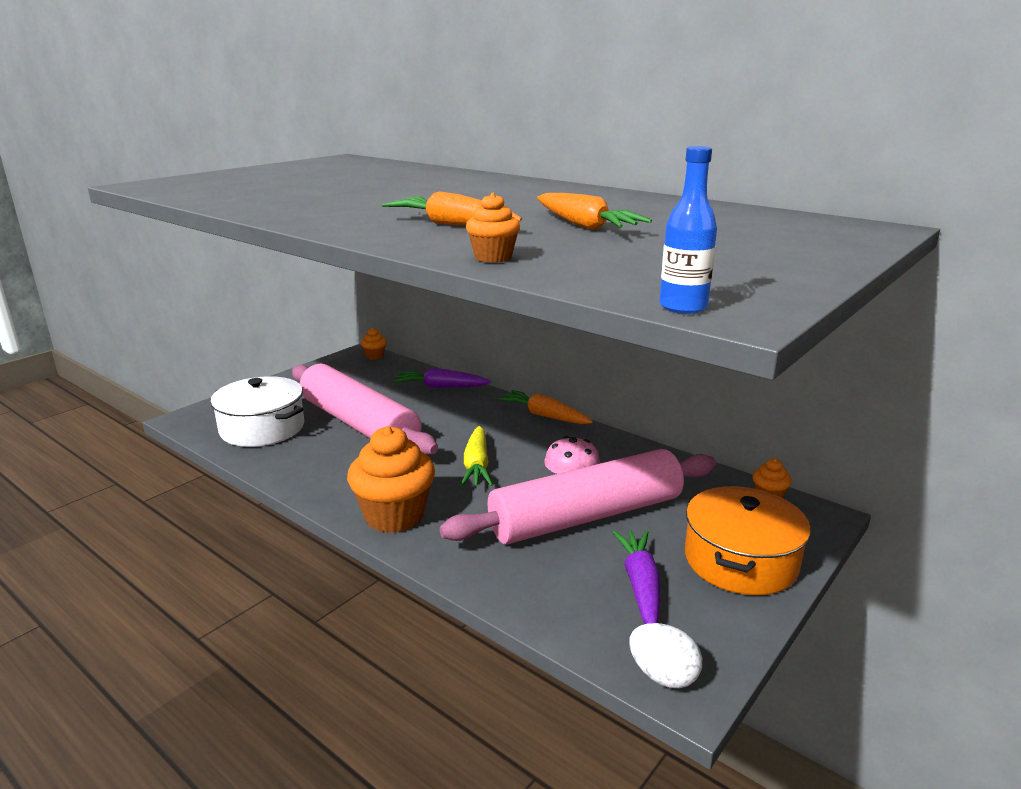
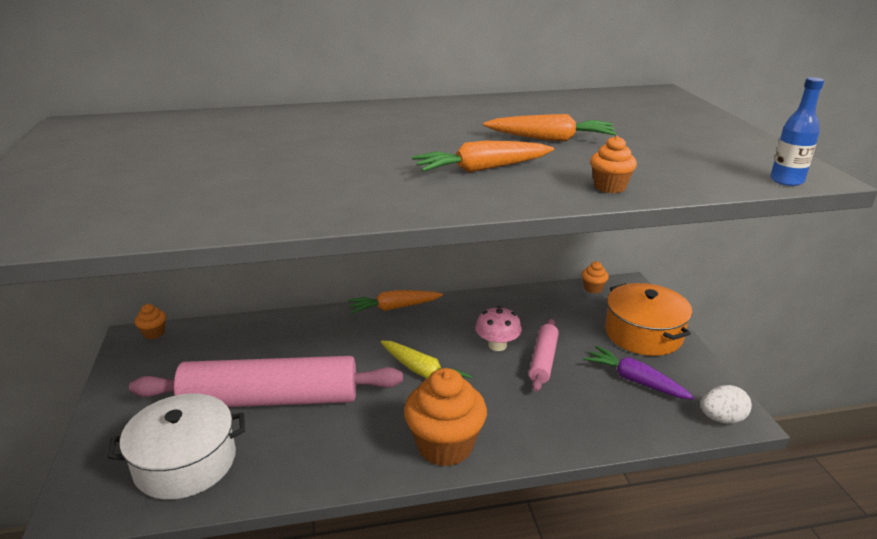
camera: 50 degrees left, 5 degrees up
(440, 387) = (274, 328): purple carrot -> none
(586, 517) = (543, 360): pink rolling pin -> pink rolling pin, size x0.48

